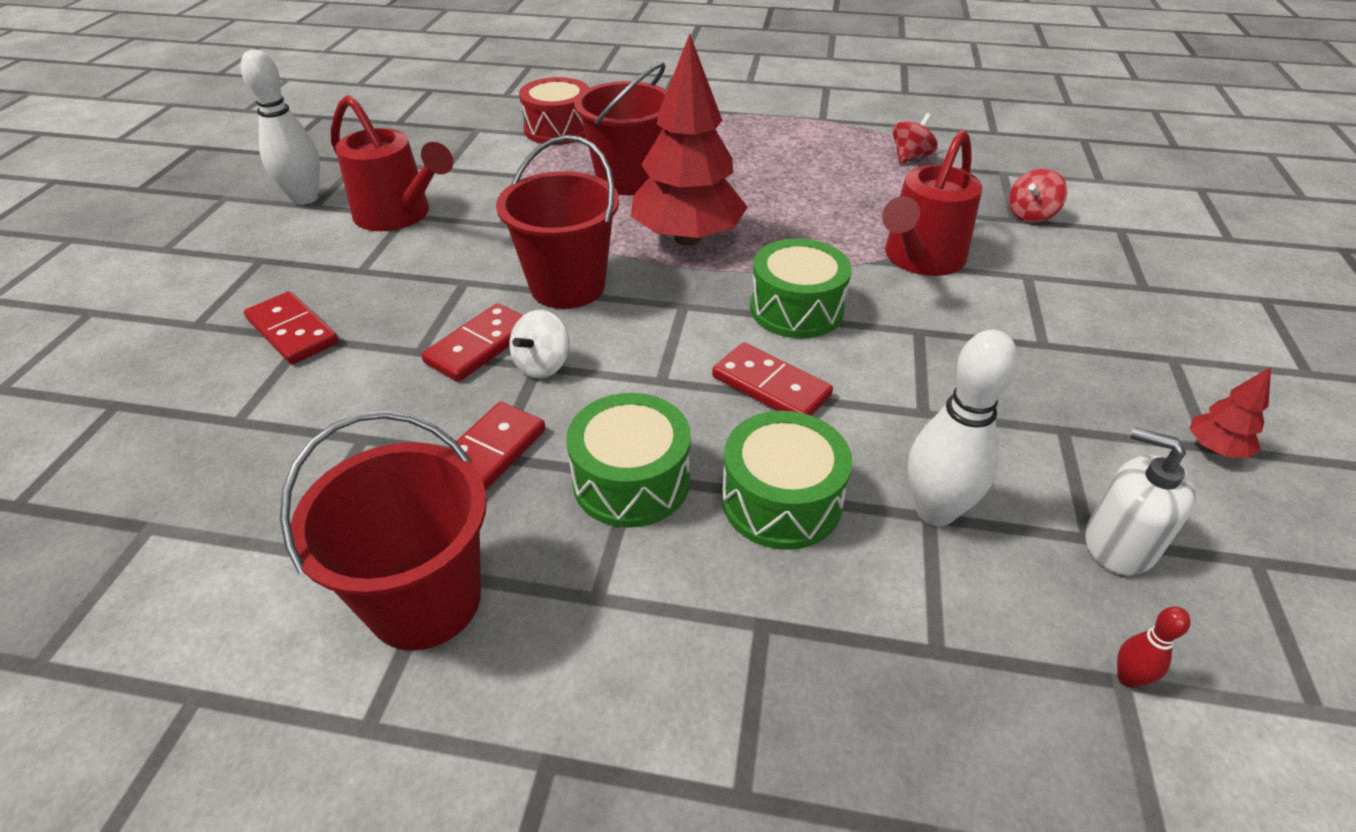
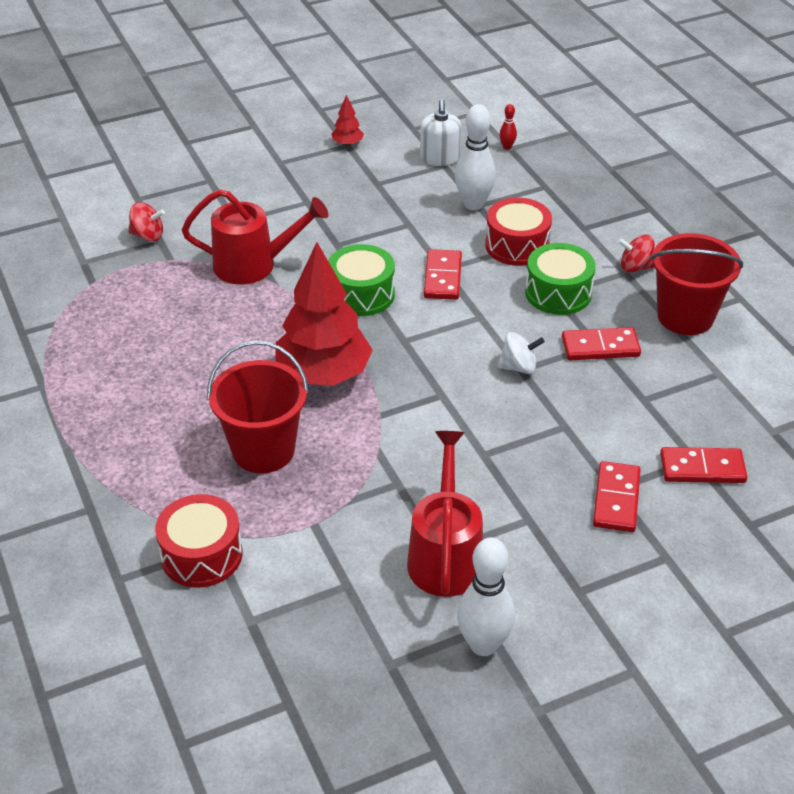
camera: 125 degrees left, 0 degrees up
(480, 346) = (532, 403): red domino -> red domino (702, 468)
(567, 286) = (437, 400): red bucket -> none
(781, 500) = (517, 245): green drum -> red drum
(910, 157) = (91, 312): red spinning top -> red spinning top (635, 267)

